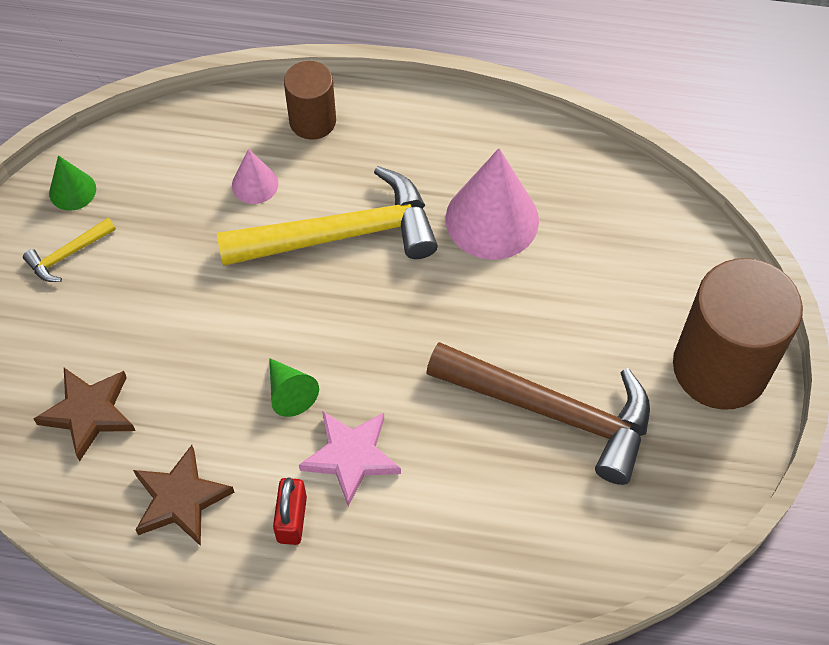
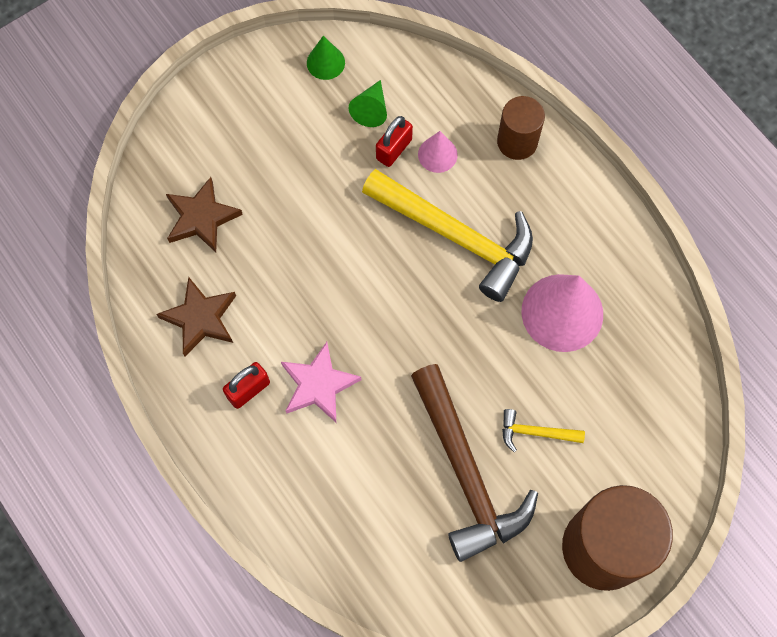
camera: 45 degrees right, 10 degrees up
(68, 255) = (283, 104): yellow hammer -> yellow hammer (535, 432)
(211, 211) = (394, 149): none -> red padlock
(290, 393) = (323, 311): green cone -> green cone (371, 109)

